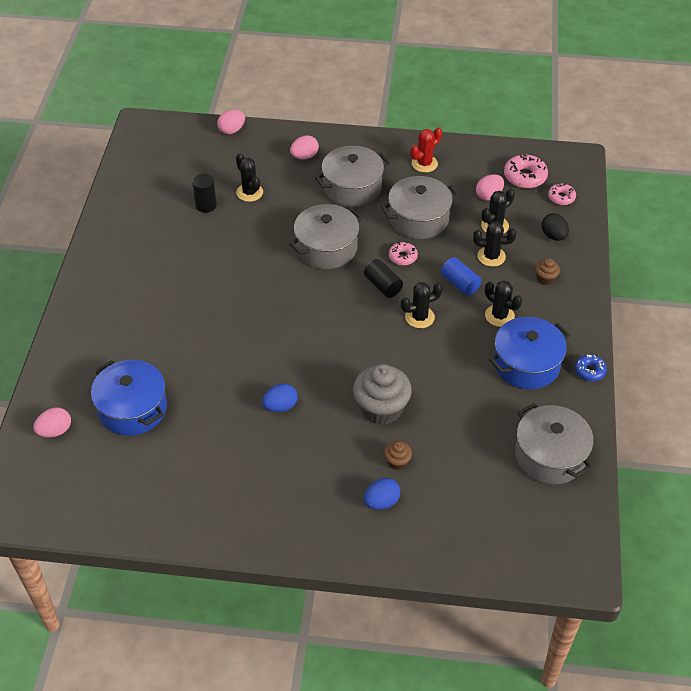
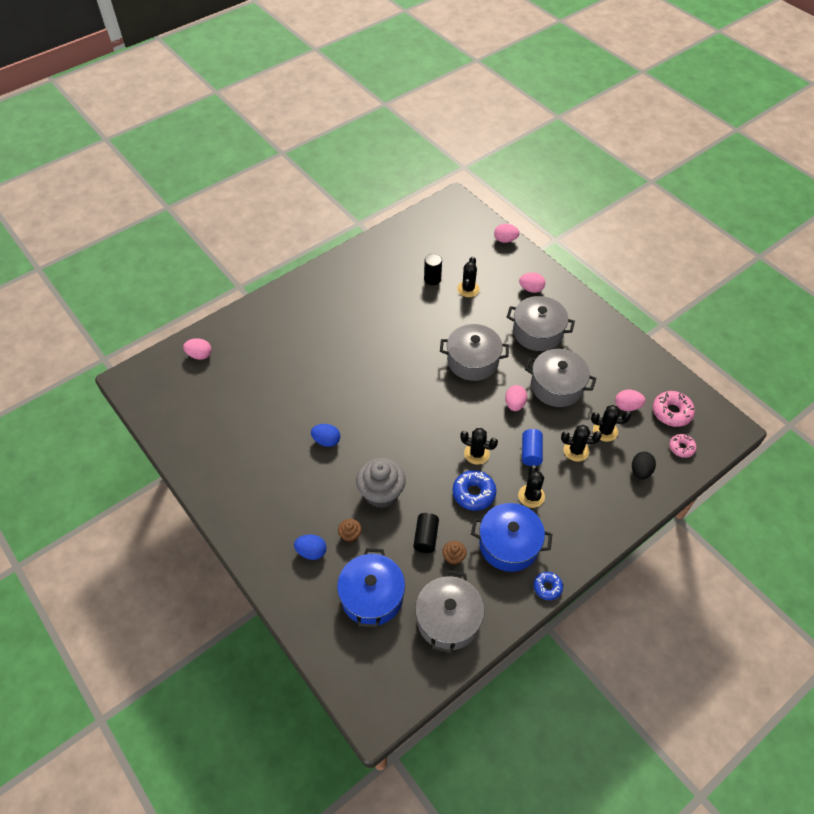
camera: 45 degrees right, 5 degrees up
(133, 408) = (250, 374): blue pot -> blue pot (372, 596)
(383, 286) = (478, 413): black cylinder -> black cylinder (426, 537)
(403, 257) = (514, 404): pink donut -> pink egg
(424, 164) = (607, 350): red cactus -> none
(454, 349) = (473, 493): none -> blue donut
(491, 256) = (576, 450): black cactus -> black cactus turned 45 degrees counterclockwise
(545, 279) = (596, 497): brown cupcake -> brown cupcake (453, 557)

